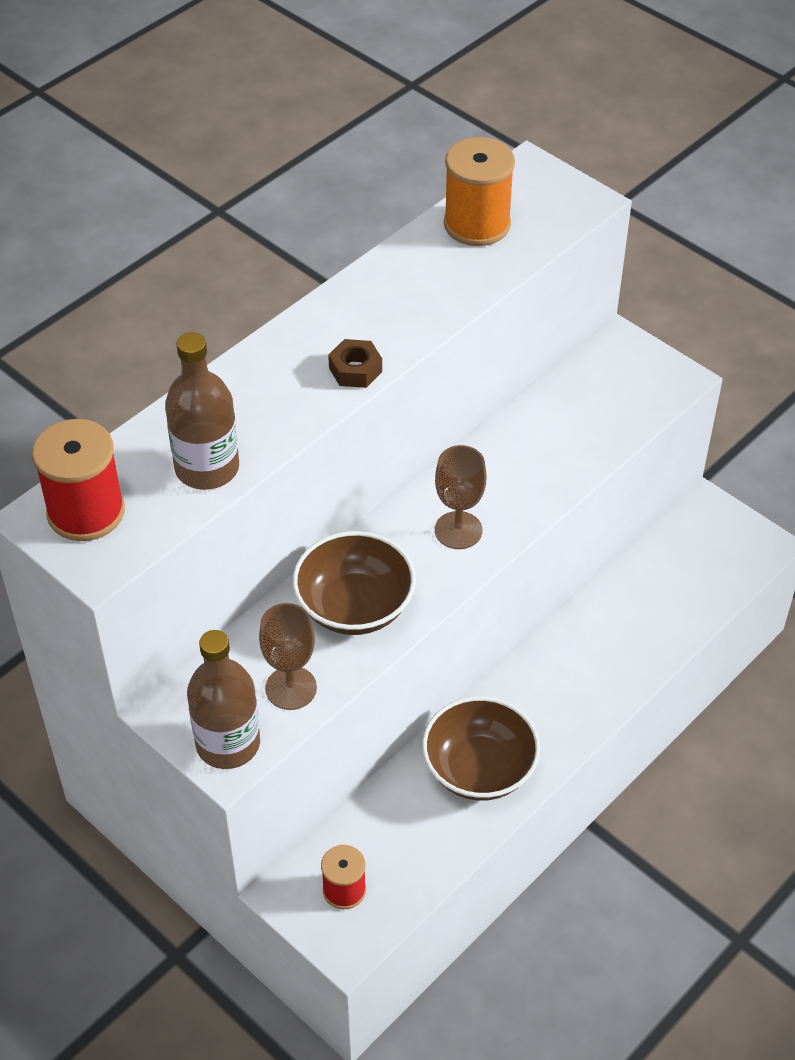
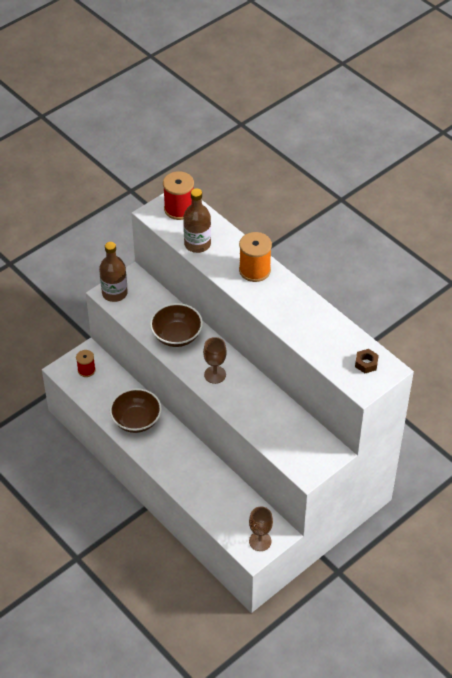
camera: 95 degrees right, 0 degrees up
(291, 688) = (138, 313): brown goblet -> brown goblet (260, 541)
(355, 370) = (249, 293): brown nut -> brown nut (366, 363)
(477, 224) = (345, 344): orange spool -> orange spool (254, 270)

